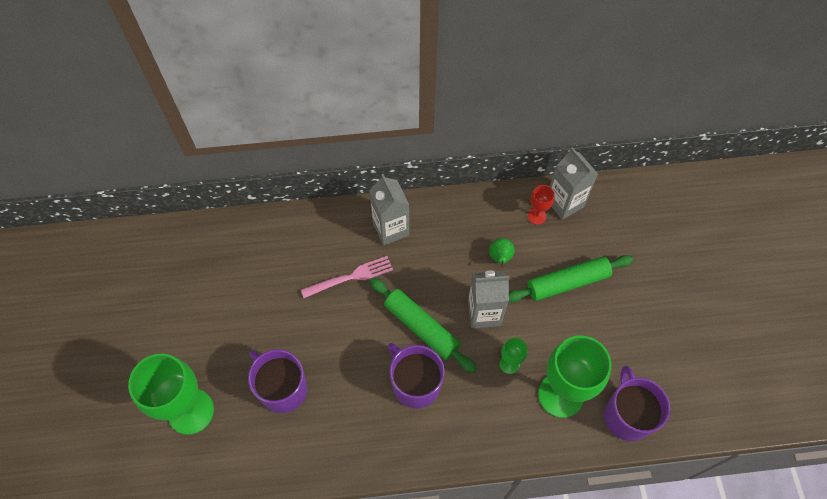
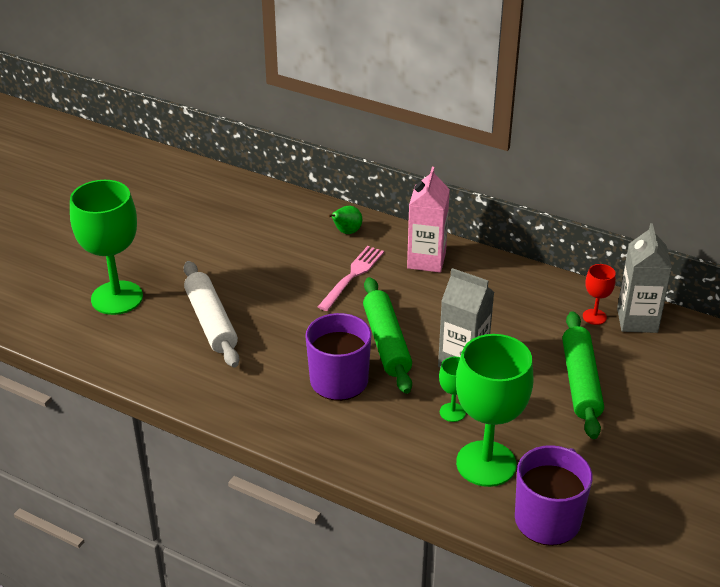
camera: 35 degrees right, 25 degrees down
(282, 388) = (210, 322): purple mug -> white rolling pin
(350, 277) = (352, 276): pink fork -> pink fork turned 75 degrees counterclockwise
(390, 229) = (426, 260): grey carton -> pink carton
(500, 258) = (521, 330): green pear -> green pear (346, 232)
(567, 283) = (580, 382): green rolling pin -> green rolling pin turned 75 degrees clockwise

